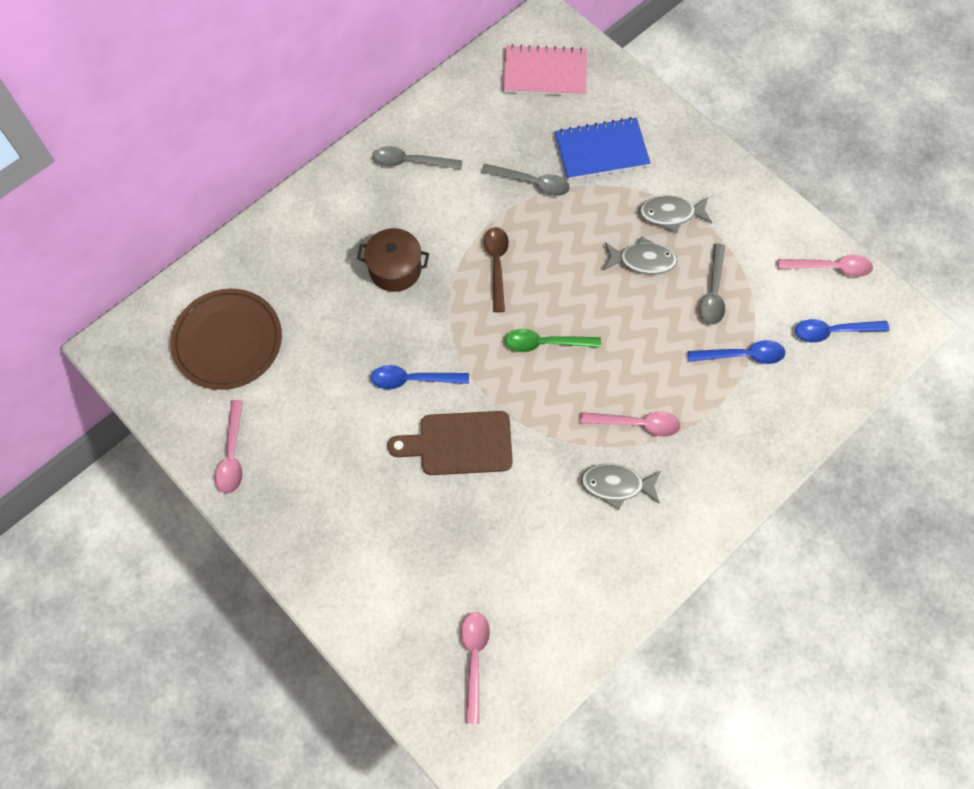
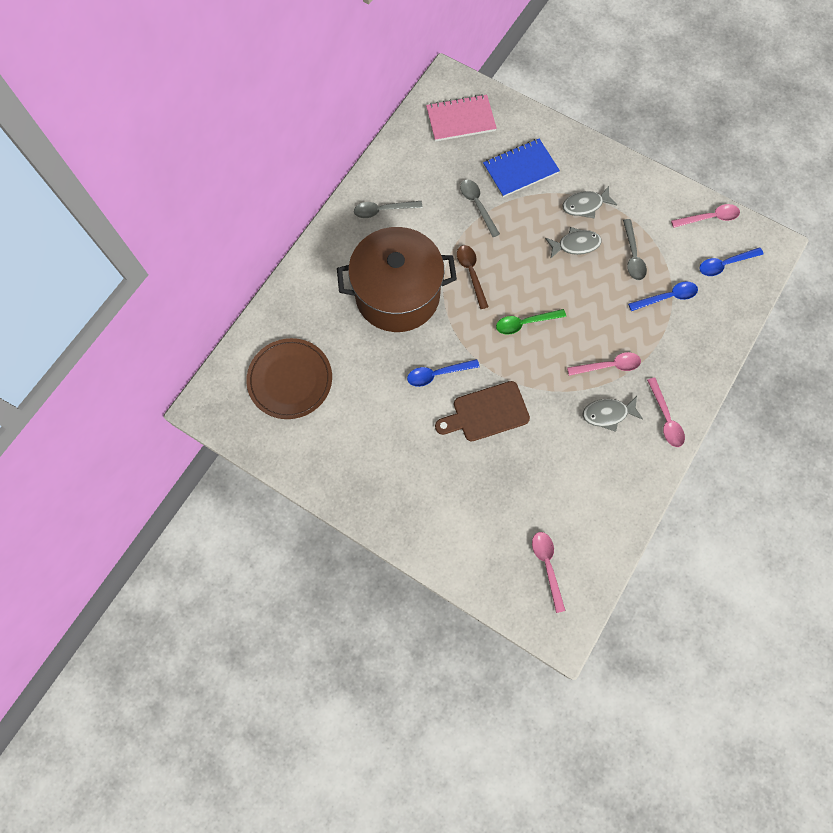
camera: 15 degrees left, 5 degrees up
(232, 455) = (322, 464): pink spoon -> pink spoon (665, 418)
(395, 269) = (397, 295): brown pot -> brown pot, size x2.10
(532, 183) = (477, 205): grey spoon -> grey spoon turned 120 degrees counterclockwise

